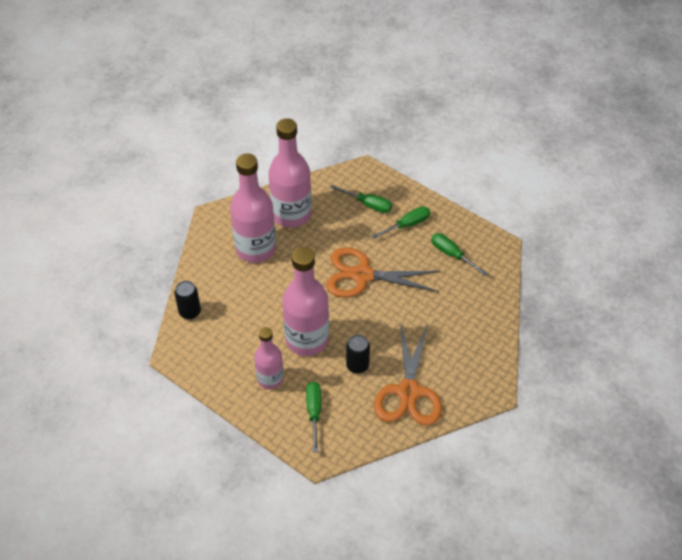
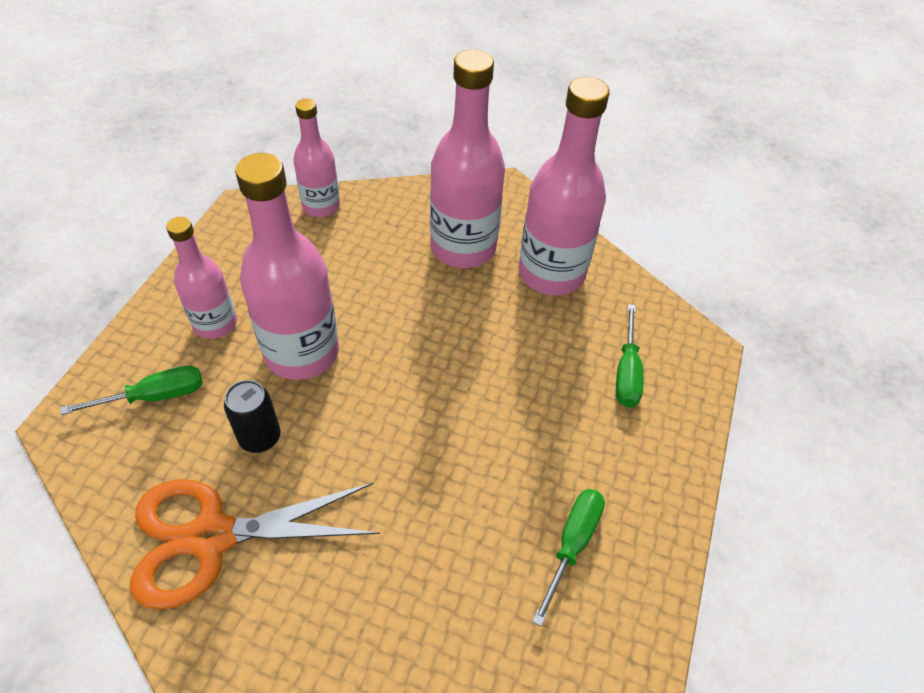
camera: 70 degrees right, 0 degrees up
(190, 312) = (321, 206): black can -> pink bottle
(362, 275) = (462, 399): orange scissors -> none
(407, 225) = (611, 446): green screwdriver -> none

